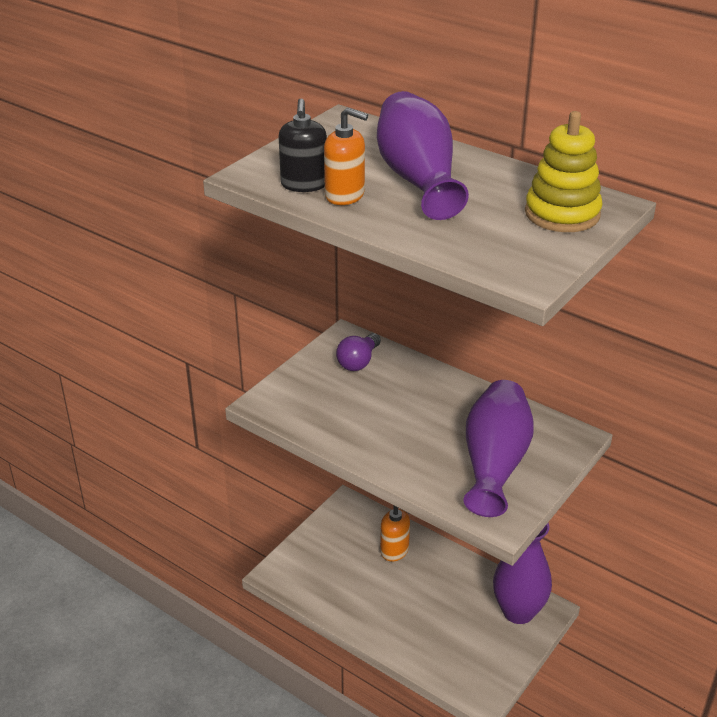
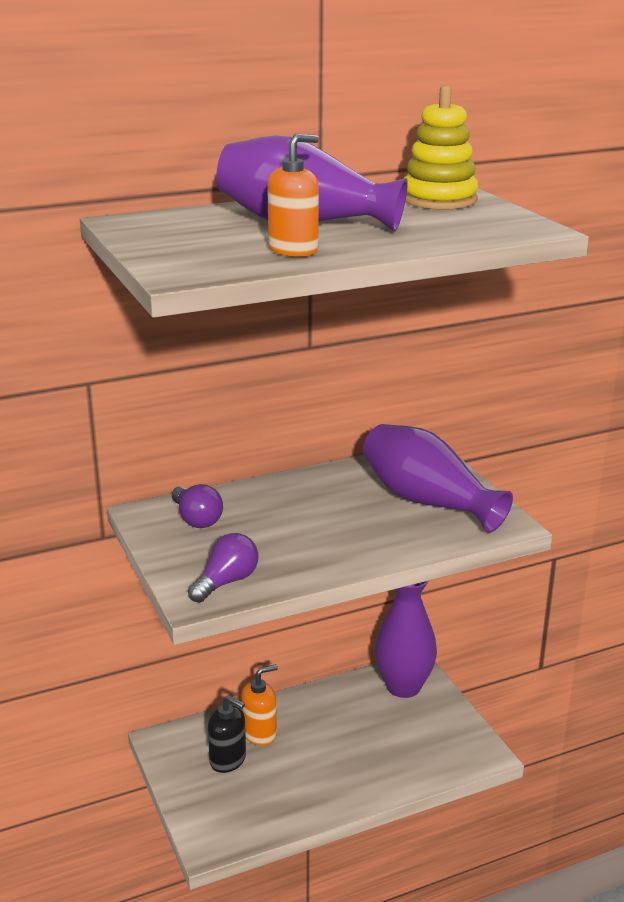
camera: 60 degrees left, 10 degrees down
(292, 407) = (226, 582): none -> purple light bulb
(304, 185) = (243, 259): black soap dispenser -> black soap dispenser (228, 760)

